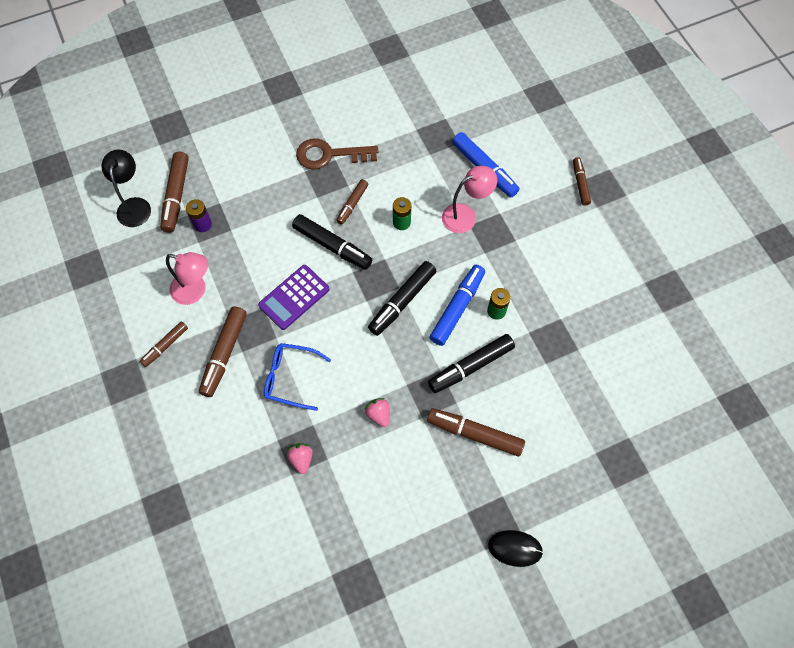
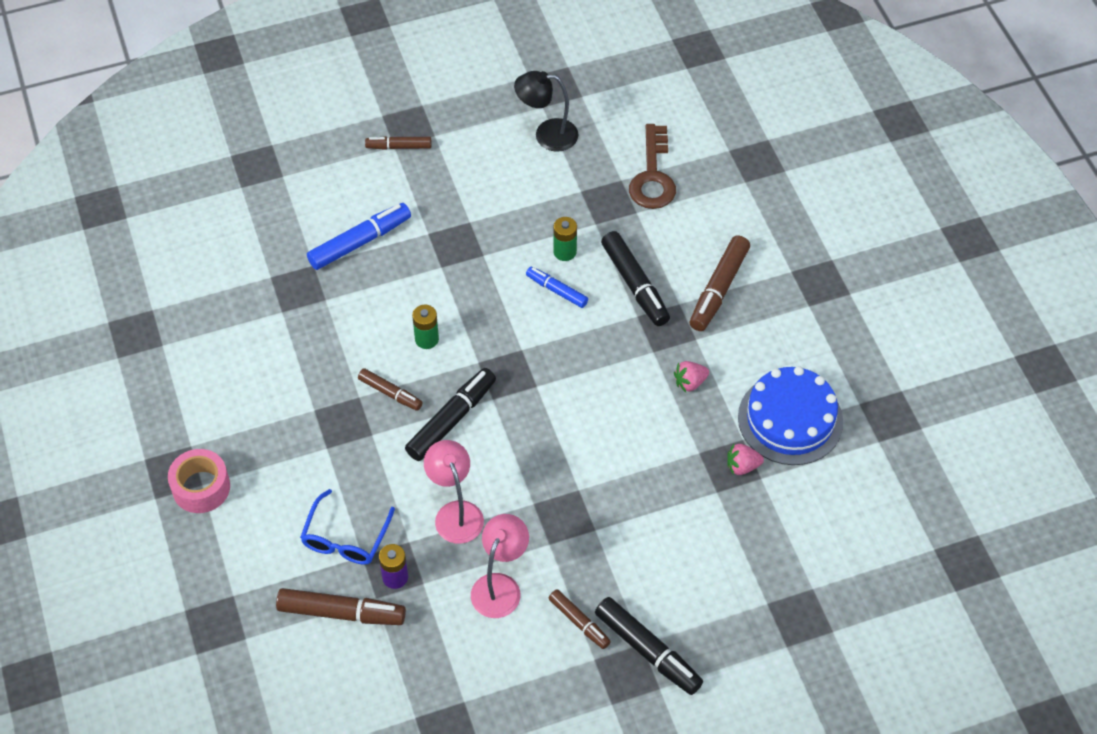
camera: 85 degrees left, 10 degrees down
(134, 205) = (349, 669): black lamp -> black lamp (547, 135)
(224, 354) = (597, 550): brown marker -> none
(270, 104) = (201, 487): none -> pink tape
(291, 378) = (636, 474): blue glasses -> blue glasses (346, 537)
(294, 297) = (523, 467): purple calculator -> none
(329, 155) = (305, 416): brown key -> brown key (653, 176)
(349, 497) = (790, 419): none -> blue cake
(402, 301) = (542, 347): black marker -> black marker (648, 651)
(457, 308) = (556, 290): blue marker -> blue marker, size x0.60
(465, 215) = (426, 269): pink lamp -> pink lamp (455, 513)
(515, 548) = (849, 266): black mouse -> none

